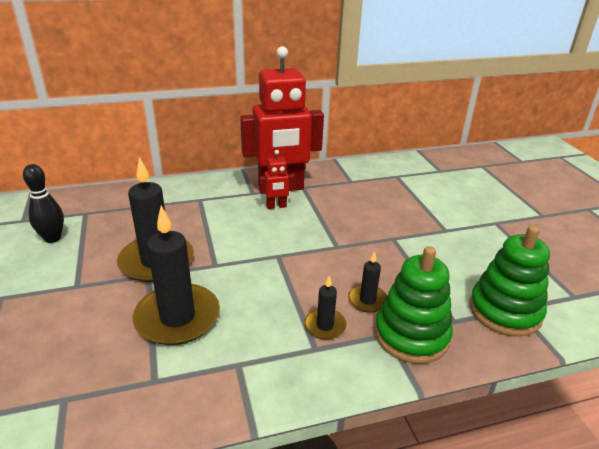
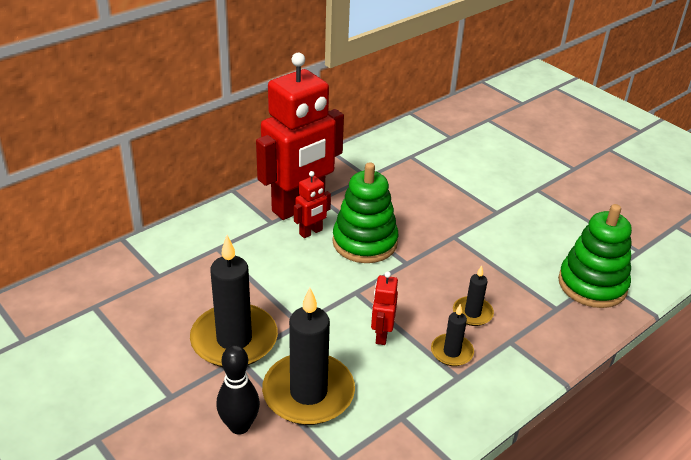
camera: 25 degrees left, 5 degrees up
(52, 238) = (86, 351): black bowling pin -> black bowling pin (239, 426)
(273, 293) = (381, 335): none -> red robot
(411, 335) = (530, 335): green stacking toy -> green stacking toy (365, 242)

